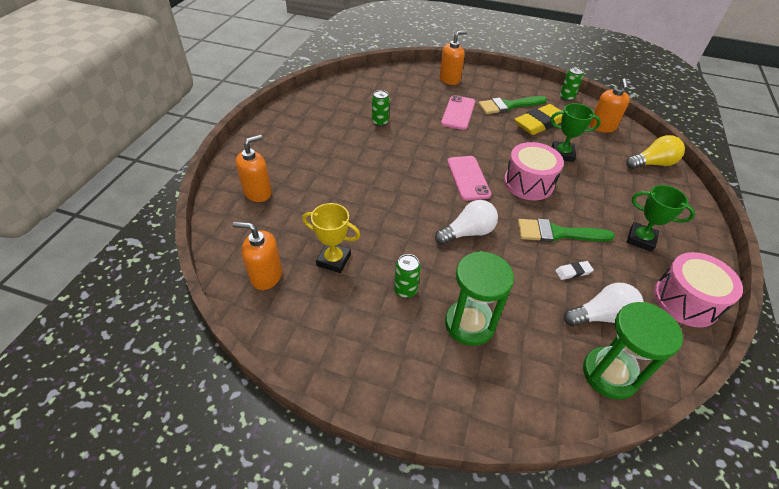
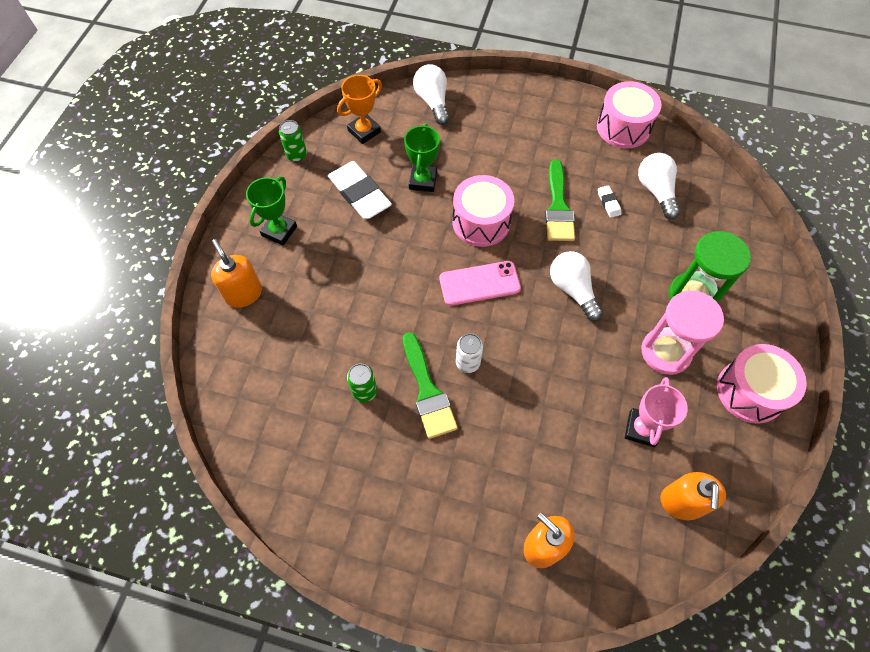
camera: 90 degrees left, 15 degrees up
(333, 260) = (641, 429): yellow trophy -> pink trophy
(360, 353) = (750, 391): none -> pink drum
(399, 167) = (468, 363): none -> white can
(405, 290) = (665, 352): green can -> pink hourglass
(458, 113) = (337, 287): pink phone -> none
(508, 106) = (318, 224): green brush -> green brush (427, 391)
(540, 123) = (359, 194): yellow eraser -> white eraser
(602, 127) = (364, 131): orange soap dispenser -> orange trophy
(609, 374) = (713, 198): green hourglass -> none
(640, 239) = (554, 140): green trophy -> green trophy (279, 231)
(652, 163) = (433, 102): yellow light bulb -> white light bulb

